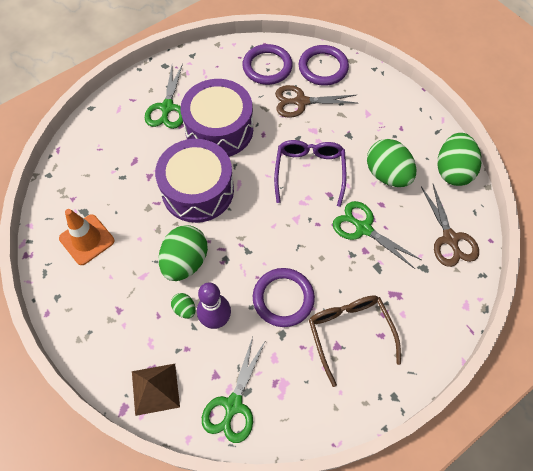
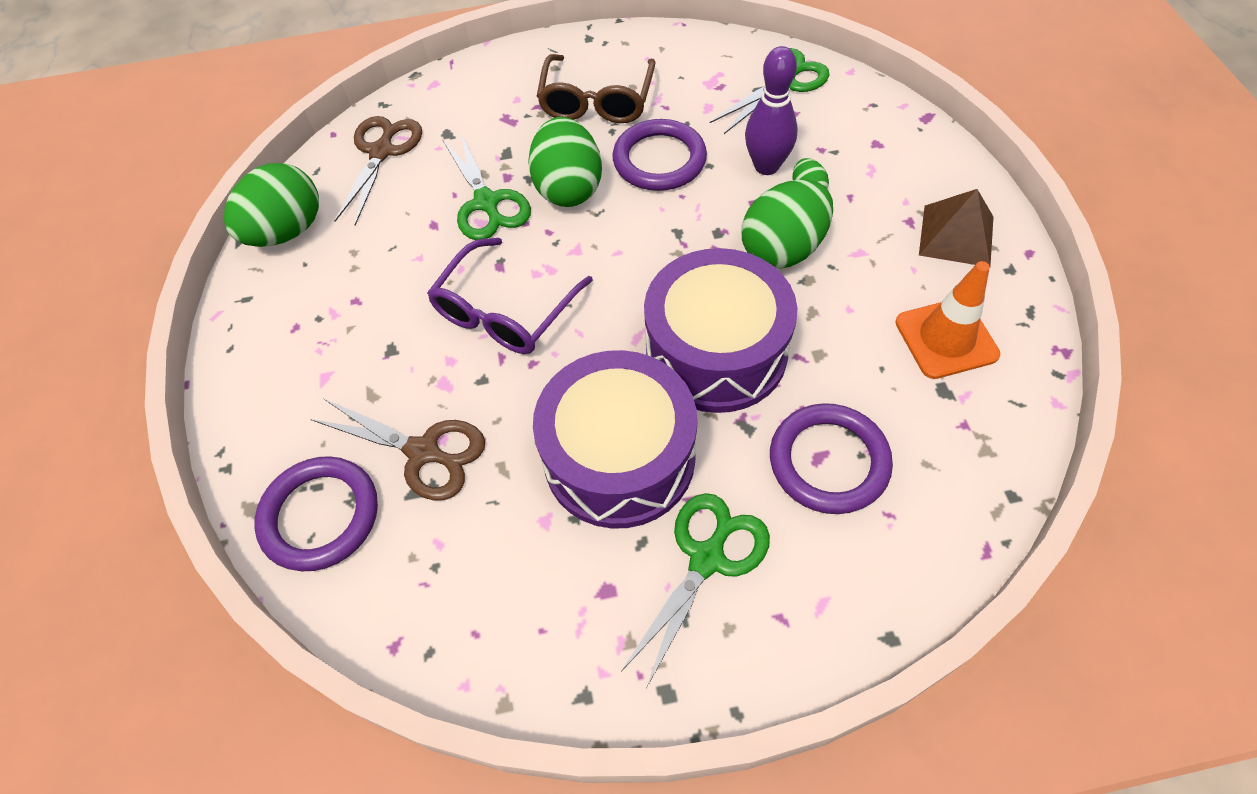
camera: 150 degrees left, 5 degrees down
(155, 389) = (878, 123): brown pyramid -> brown pyramid (956, 235)
(267, 67) = (432, 573): purple ring -> purple ring (828, 461)
(387, 174) = (387, 261): green egg -> green egg (568, 188)

